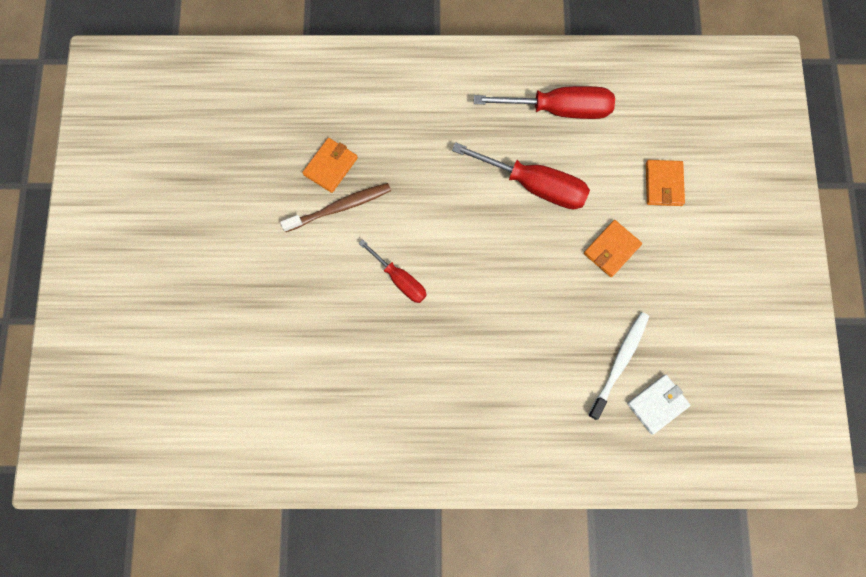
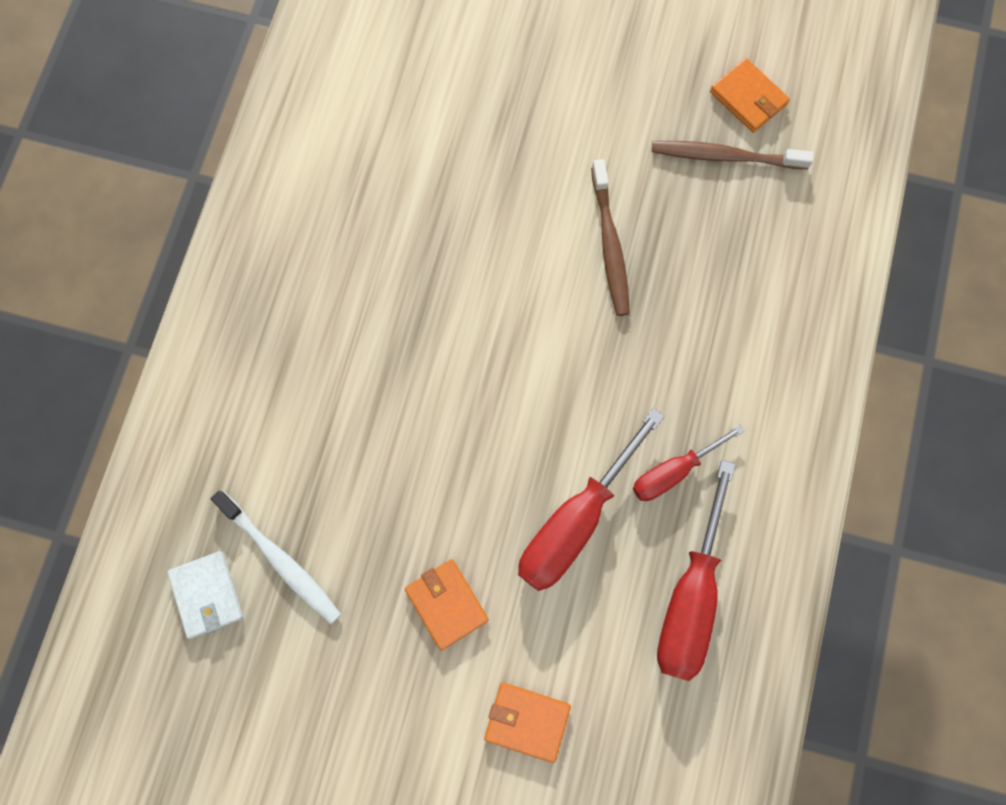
camera: 105 degrees right, 0 degrees up
(255, 147) = (725, 156): none -> brown toothbrush
(330, 166) = (674, 246): orange wallet -> orange wallet (748, 98)
(400, 280) = (485, 298): red screwdriver -> red screwdriver (673, 471)

